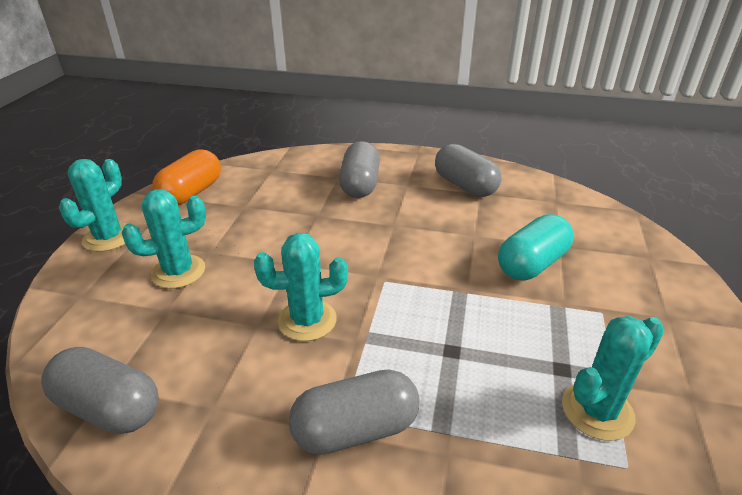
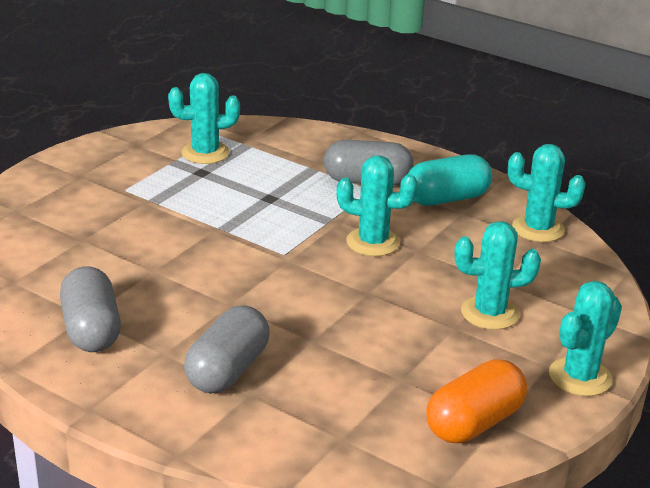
camera: 160 degrees left, 5 degrees down
(109, 407) = (538, 229): grey capsule -> turquoise cactus
(532, 264) = (132, 231): turquoise capsule -> turquoise capsule (447, 198)

